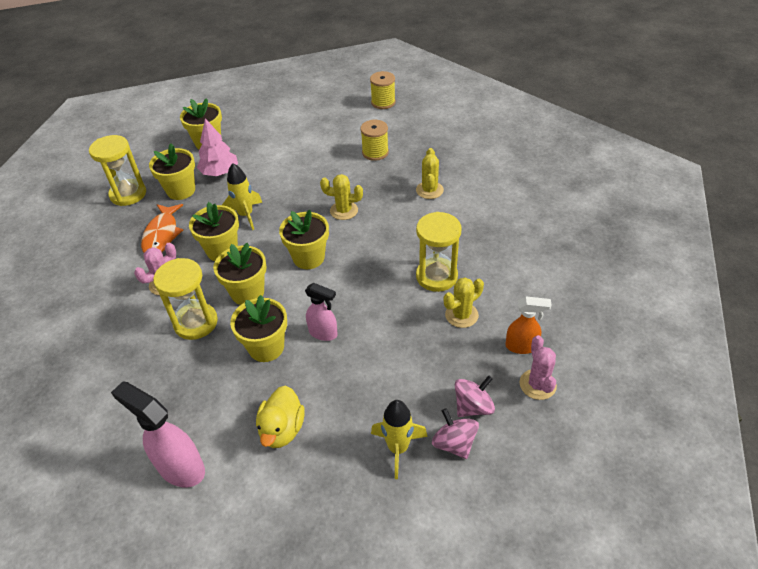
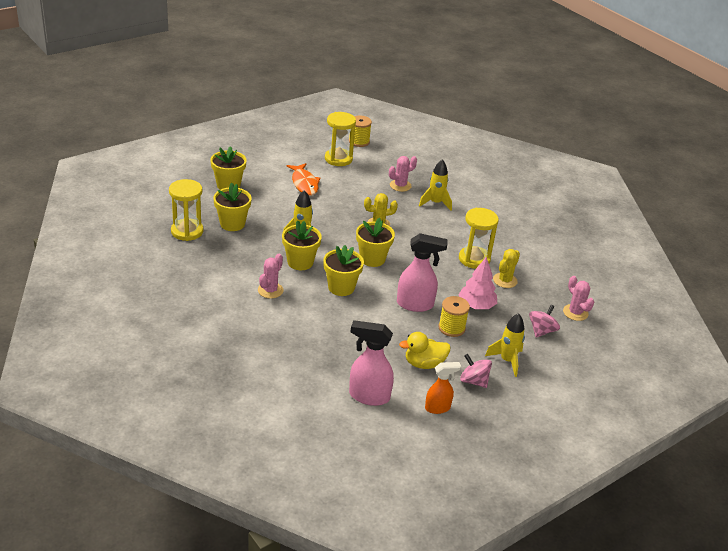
camera: 25 degrees left, 10 degrees down
(162, 235) = (241, 257): orange fish -> orange fish (304, 183)
(196, 322) = (315, 312): yellow hourglass -> yellow hourglass (338, 159)
(220, 172) = (256, 207): pink tree -> pink tree (476, 305)
(266, 347) = (379, 319): yellow flower pot -> none
(282, 429) = (424, 363): yellow duck -> yellow duck turned 90 degrees clockwise
(323, 333) = (415, 304): pink spray bottle -> pink spray bottle, size x1.58
(375, 152) = (376, 180): yellow spool -> yellow spool (451, 328)
(399, 162) = (400, 185): none -> pink cactus
(429, 190) = (435, 203): yellow cactus -> yellow rocket
(454, 443) = (541, 352): pink spinning top -> pink spinning top (474, 381)
(521, 346) = (554, 293): orange spray bottle -> orange spray bottle (438, 408)

